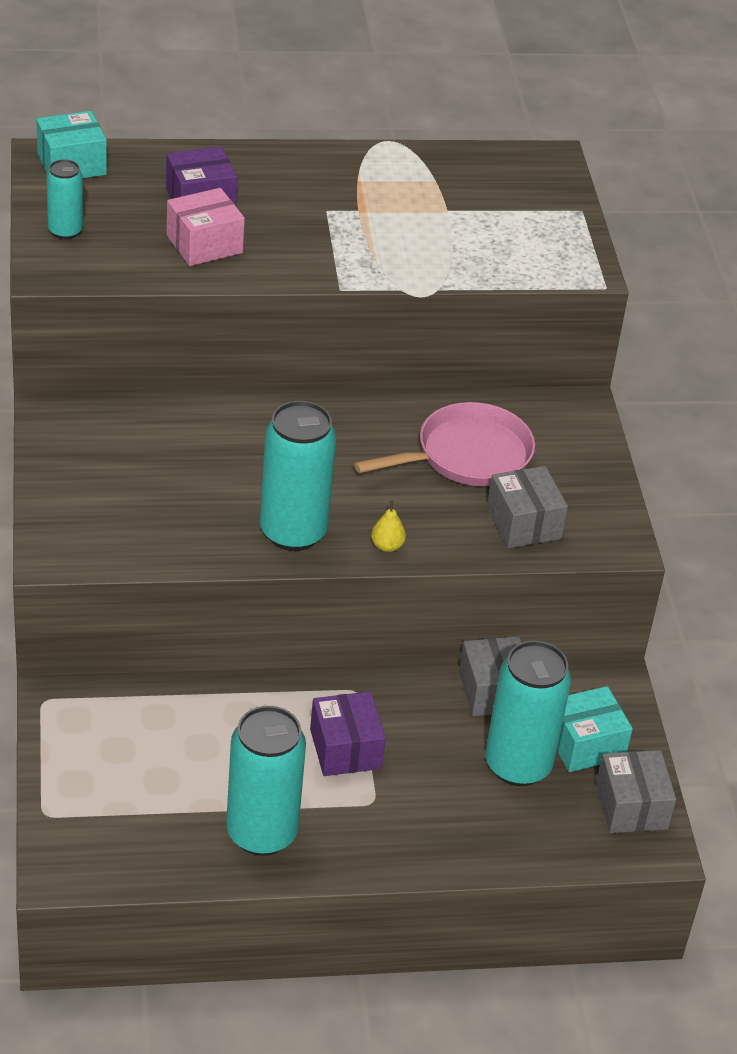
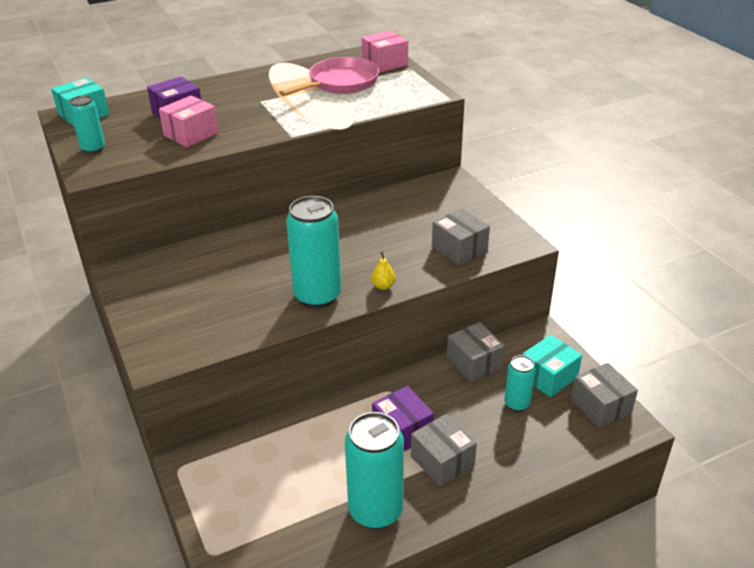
camera: 15 degrees left, 5 degrees down
(376, 803) = (442, 461): none -> grey box
(466, 456) = (402, 222): pink pan -> pink pan (340, 83)
(518, 765) = (517, 404): turquoise can -> turquoise can, size x0.54
(548, 188) = (384, 63): none -> pink box

